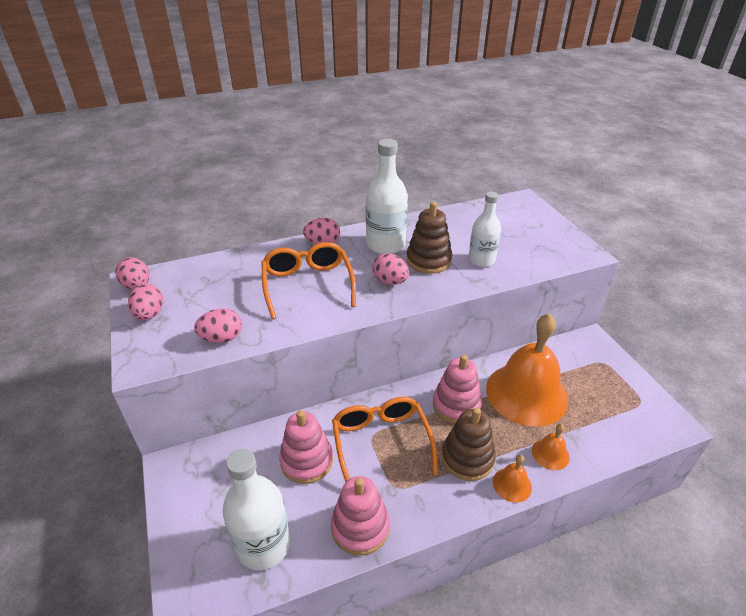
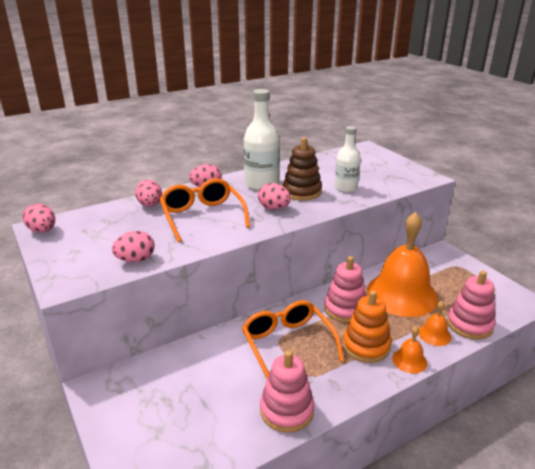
camera: 10 degrees left, 10 degrees down
(149, 314) = (61, 250): pink egg -> pink egg (150, 205)
(263, 544) = (200, 437): white bottle -> none
(306, 461) = (223, 366): pink stacking toy -> pink stacking toy (469, 324)
(467, 458) = (366, 346): brown stacking toy -> orange stacking toy

